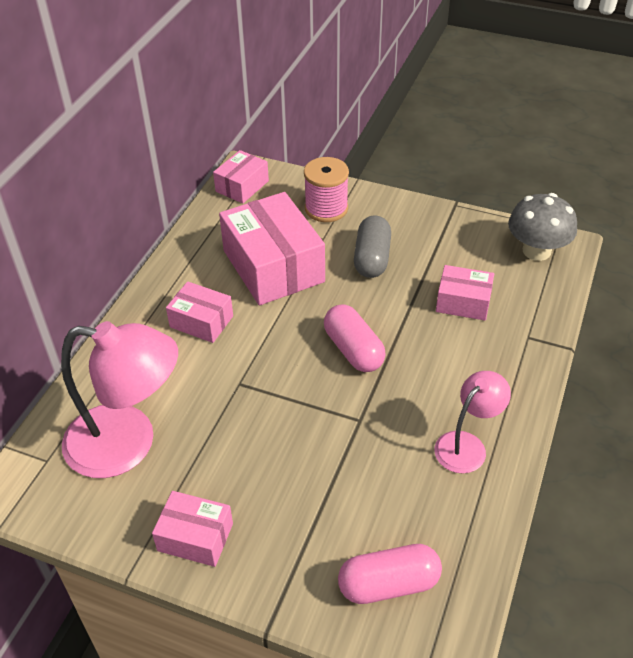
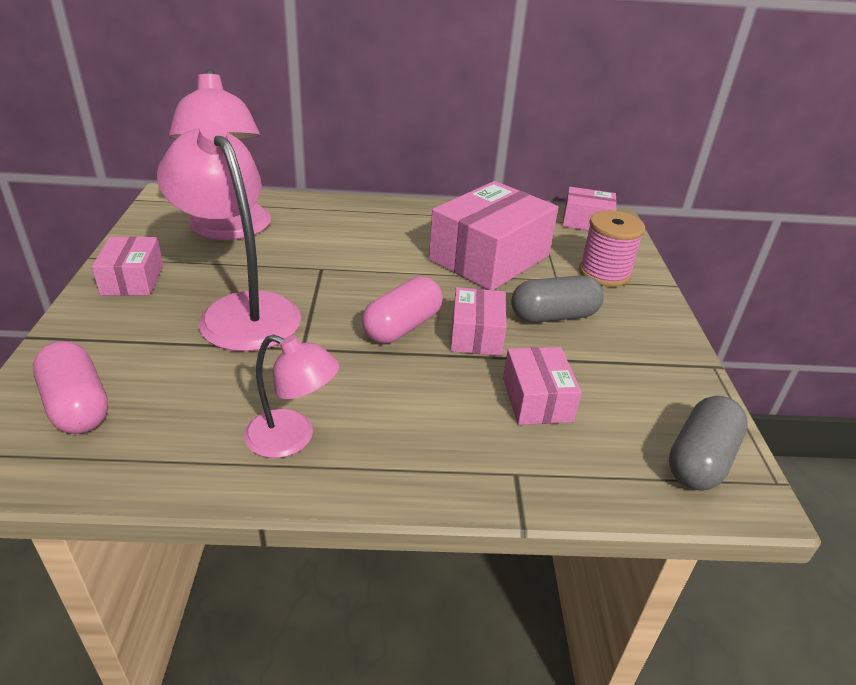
camera: 65 degrees right, 10 degrees down
(201, 321) = (388, 235): pink box -> pink box (476, 335)
(288, 454) = (241, 311): none -> pink lamp
(536, 251) = (700, 460): grey mushroom -> grey capsule

